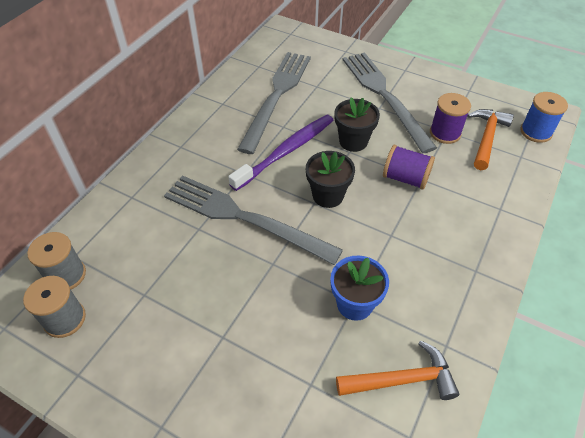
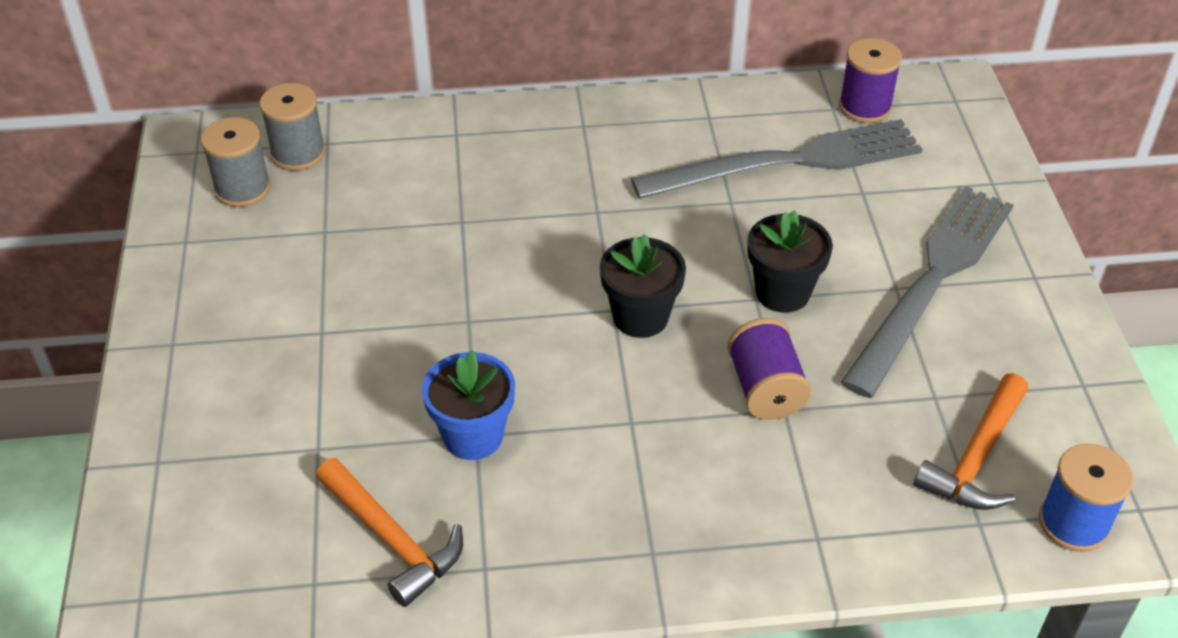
camera: 55 degrees right, 5 degrees down
(244, 218) = (519, 253): grey fork -> none
(286, 151) = (683, 231): purple toothbrush -> none
(445, 133) = (926, 396): purple spool -> purple spool (865, 107)
(486, 138) = (976, 457): orange hammer -> orange hammer turned 135 degrees clockwise

